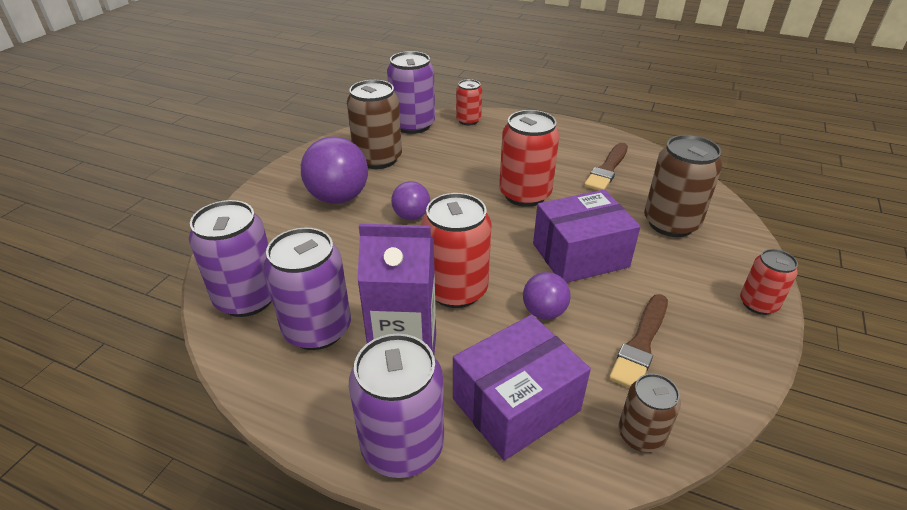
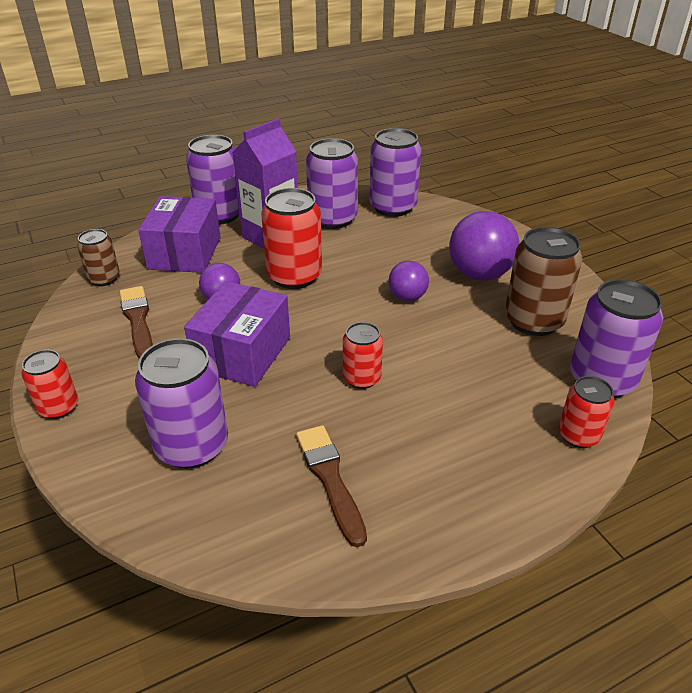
camera: 130 degrees right, 0 degrees up
(525, 194) = (362, 378): red can -> red can, size x0.58
(671, 223) = (192, 446): brown can -> purple can

